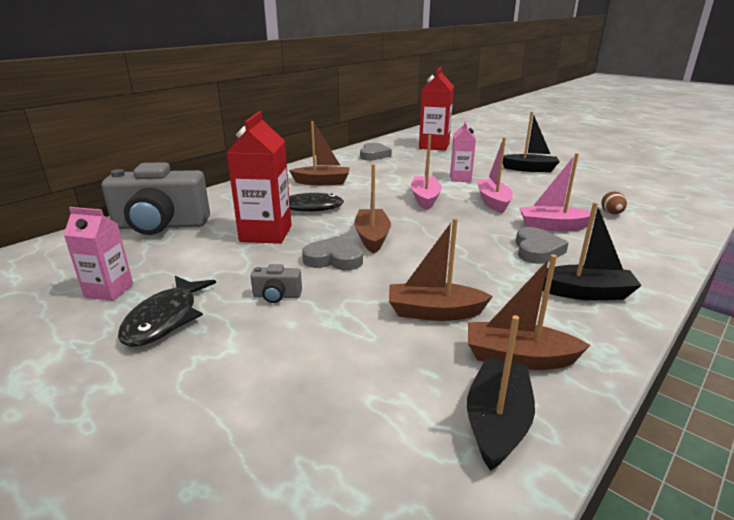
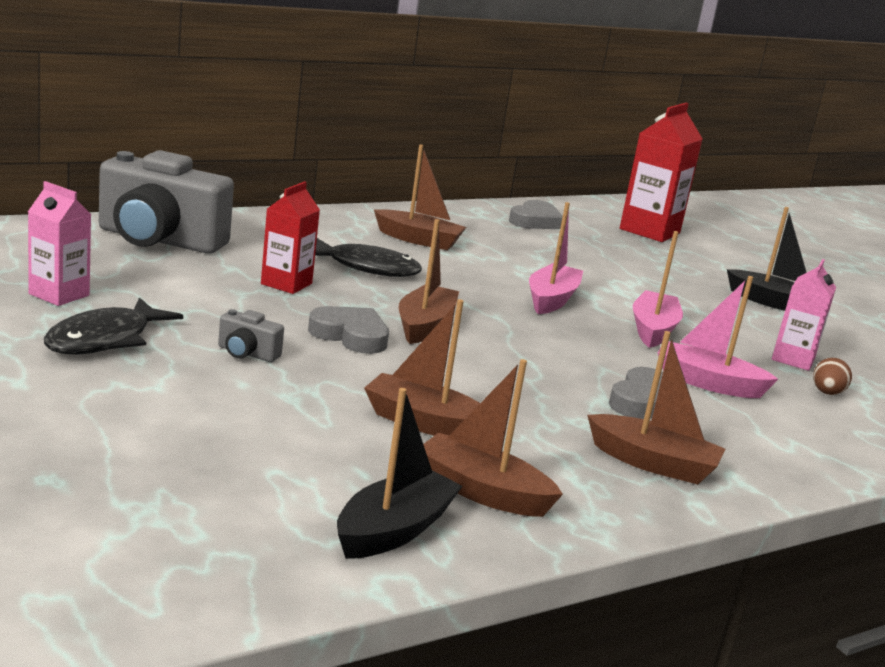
camera: 15 degrees right, 5 degrees down
(266, 233) = (286, 284): red carton -> red carton, size x0.62
(460, 178) = (639, 287): pink carton -> pink carton (793, 359)
(585, 293) = (653, 463): black boat -> brown boat

